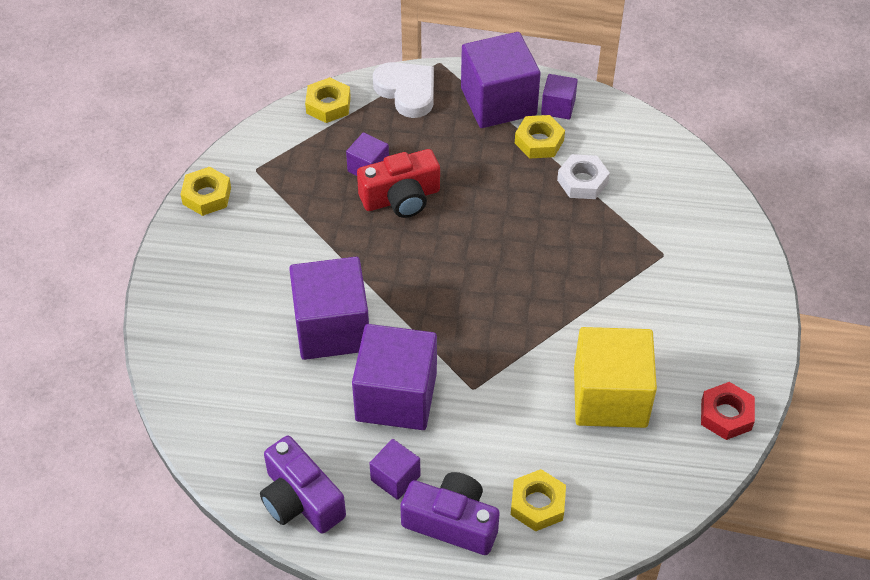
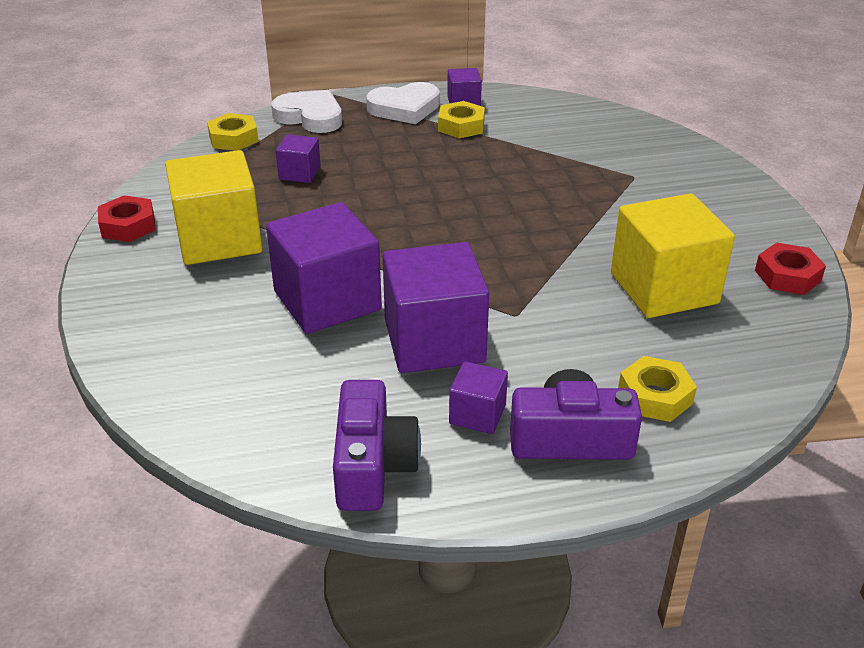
camera: 20 degrees left, 15 degrees down
(207, 196) = (128, 226): yellow nut -> red nut
(273, 233) = (219, 239): none -> yellow cube
(300, 500) = (372, 466): purple camera -> purple camera turned 120 degrees counterclockwise
(401, 198) = (347, 187): red camera -> none
(498, 101) = (404, 108): purple cube -> white heart
(582, 181) = (521, 144): white nut -> none

